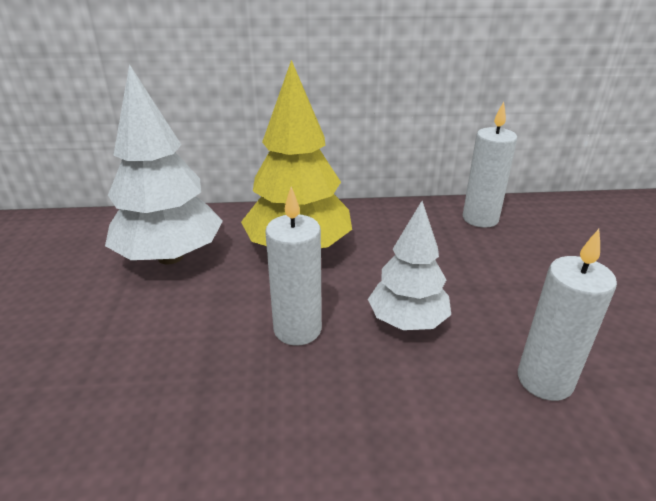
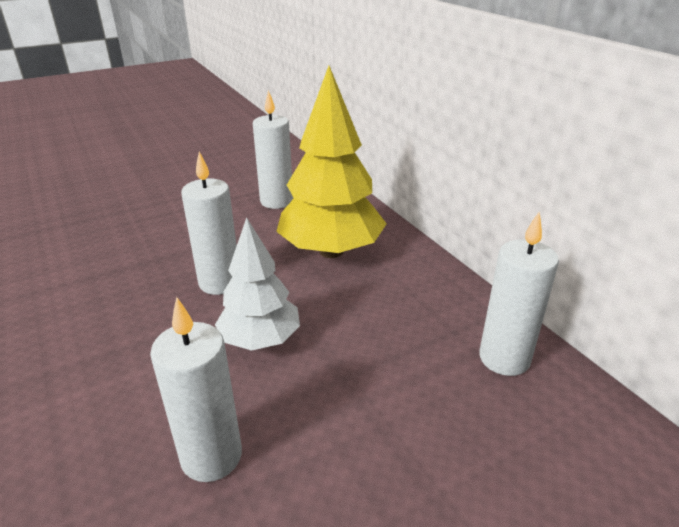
camera: 65 degrees right, 0 degrees up
(170, 257) = (276, 201): white tree -> white candle

